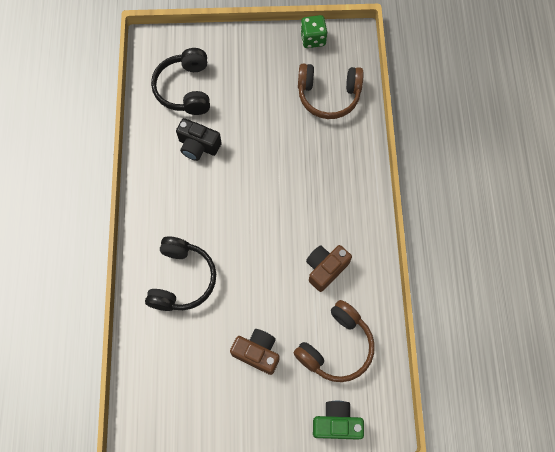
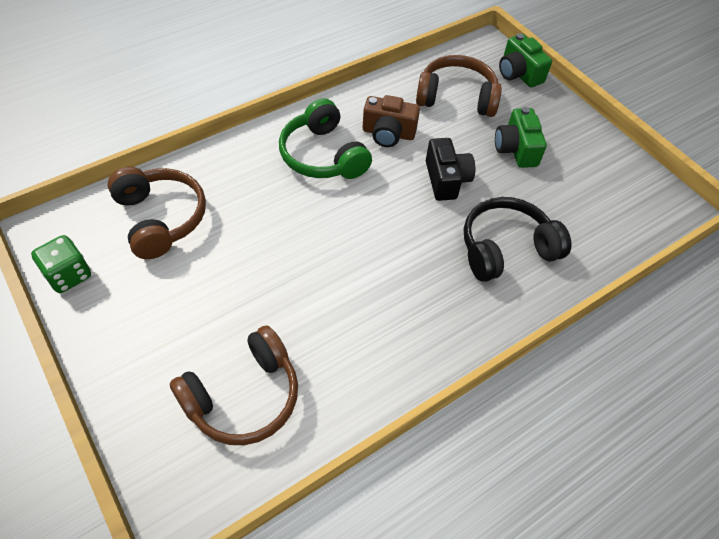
camera: 125 degrees left, 15 degrees down
(185, 89) = (243, 396): black headphones -> brown headphones
(198, 146) = (326, 326): black camera -> black camera (446, 180)
(257, 352) = (516, 149): brown camera -> green camera
(329, 212) = (323, 155): none -> green headphones

